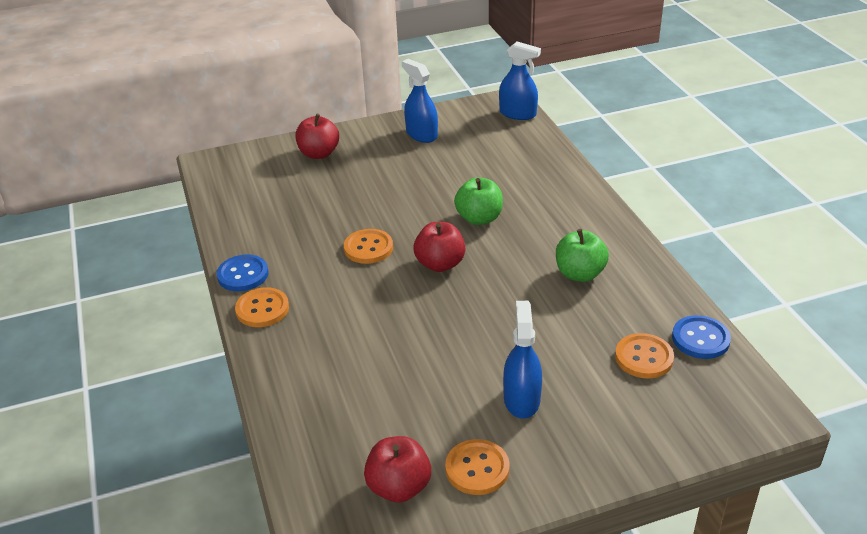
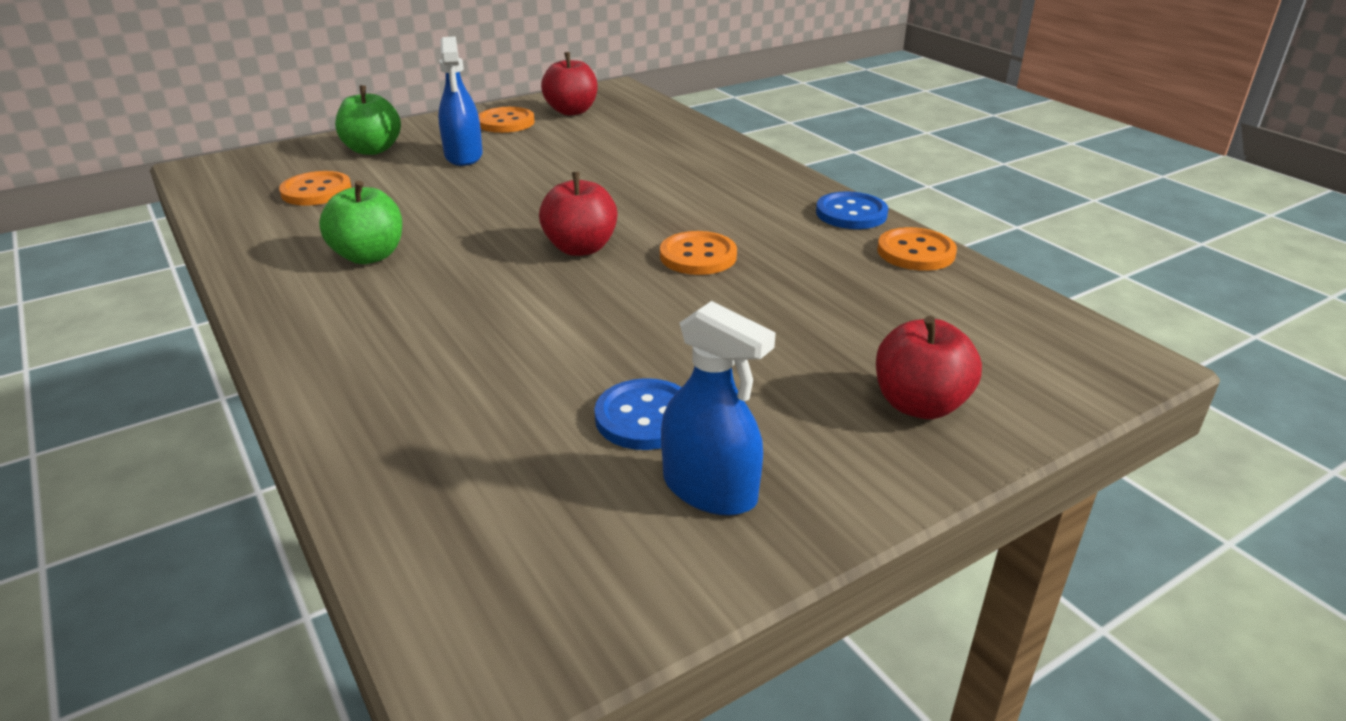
camera: 165 degrees right, 5 degrees down
(262, 309) = (791, 188): orange button -> orange button (915, 252)
(479, 218) = (529, 312): green apple -> green apple (372, 150)
(518, 114) = (443, 610): blue spray bottle -> none
(700, 339) = (234, 210): blue button -> blue button (645, 417)

